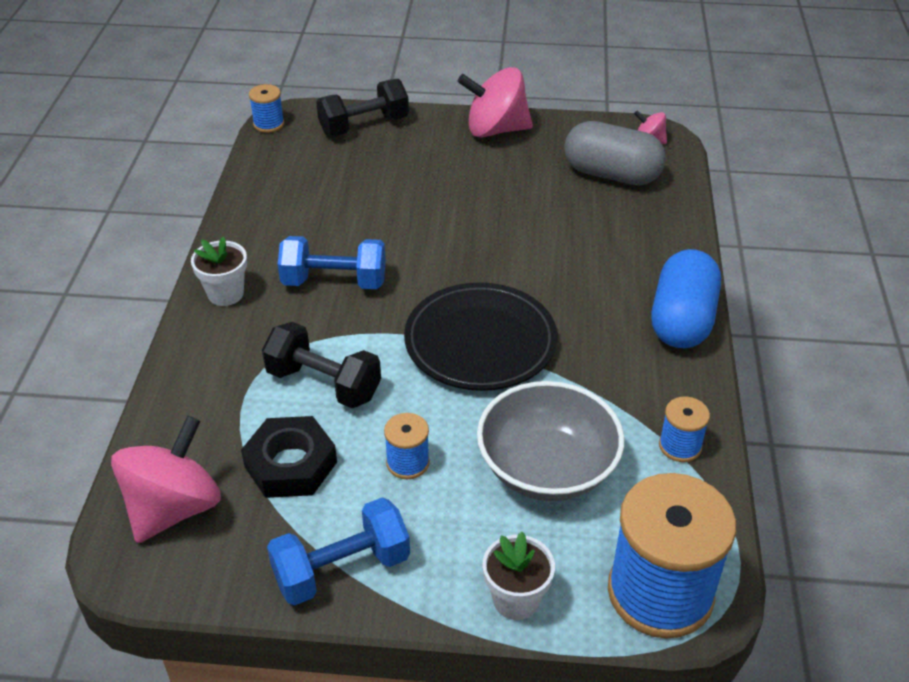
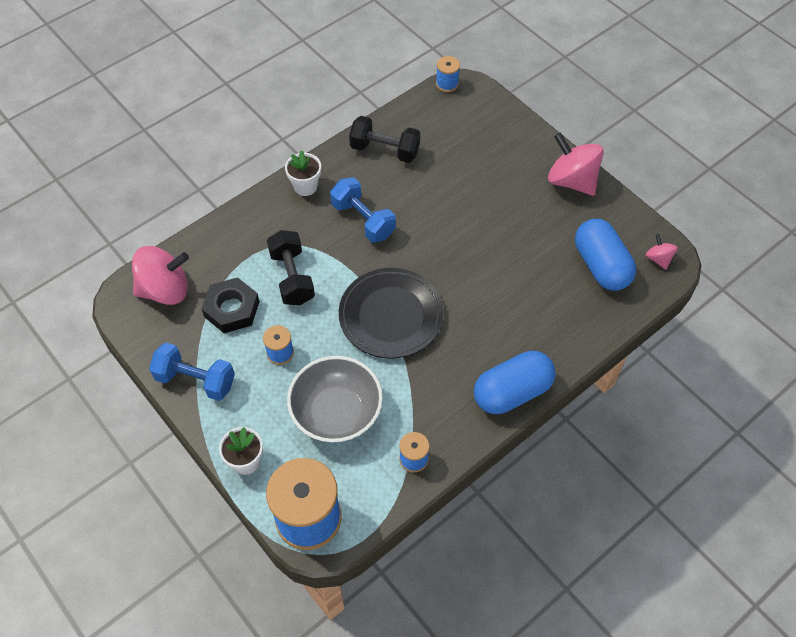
camera: 45 degrees right, 15 degrees up
(364, 126) = (498, 122): black dumbbell -> black dumbbell (385, 150)
(612, 174) = (601, 266): grey capsule -> blue capsule

